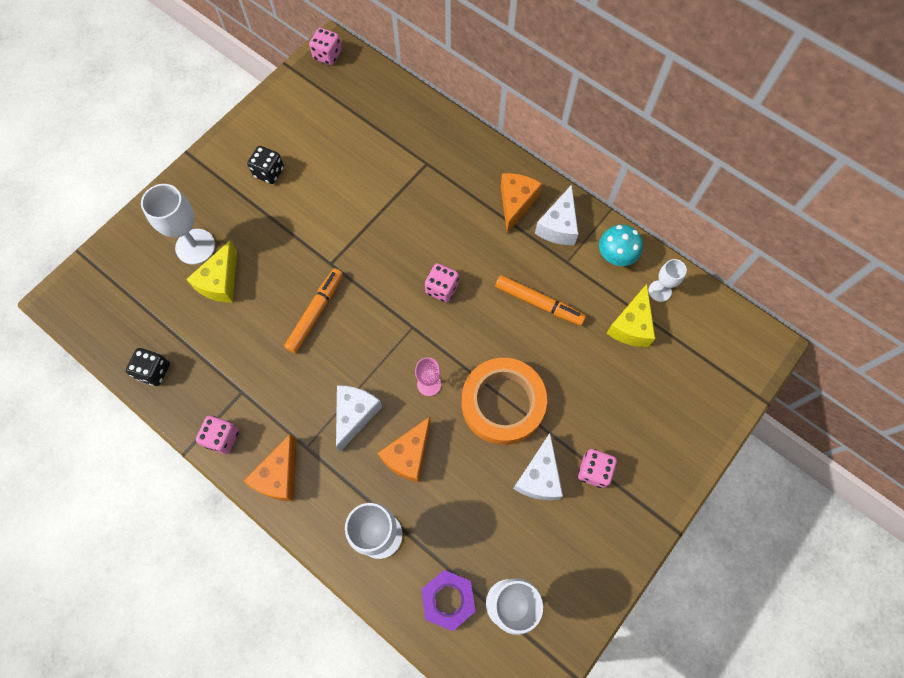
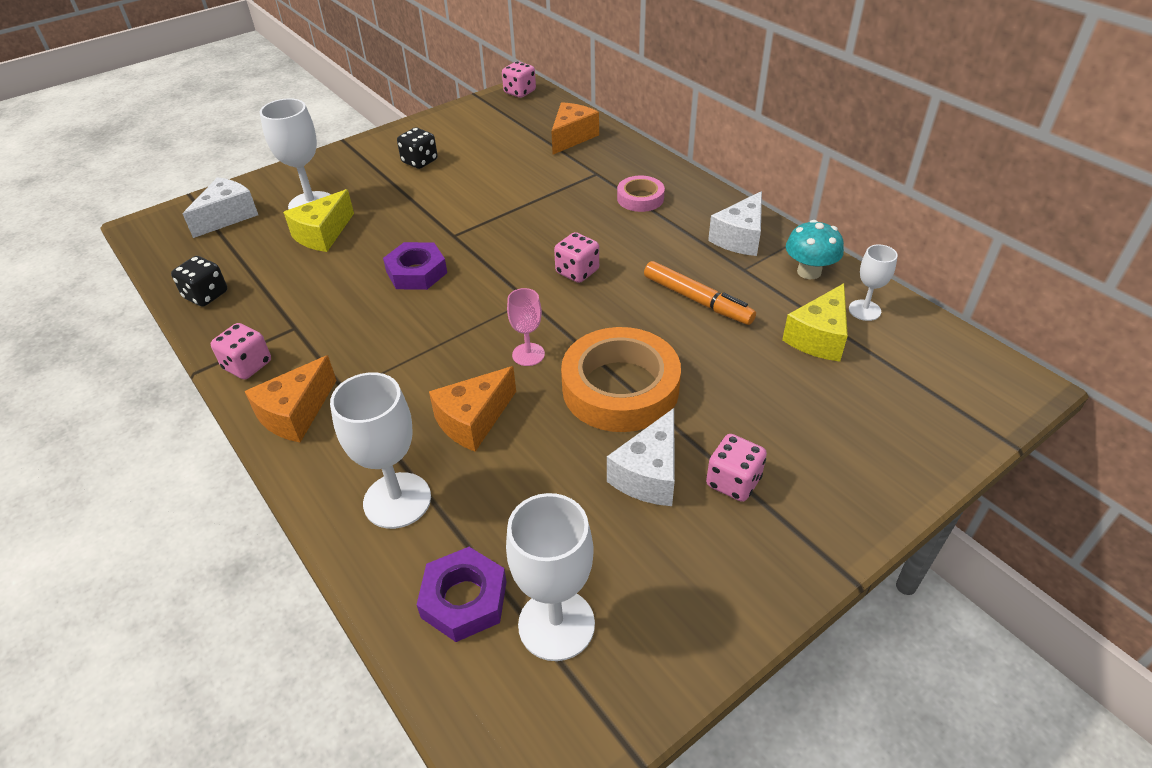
camera: 15 degrees right, 25 degrees down
(315, 313) = (416, 272): orange marker -> purple nut
(355, 415) = (421, 369): white cheese -> white cheese (227, 216)
(470, 190) = (640, 198): none -> pink tape
(516, 203) = (691, 214): orange cheese -> orange cheese (572, 137)

